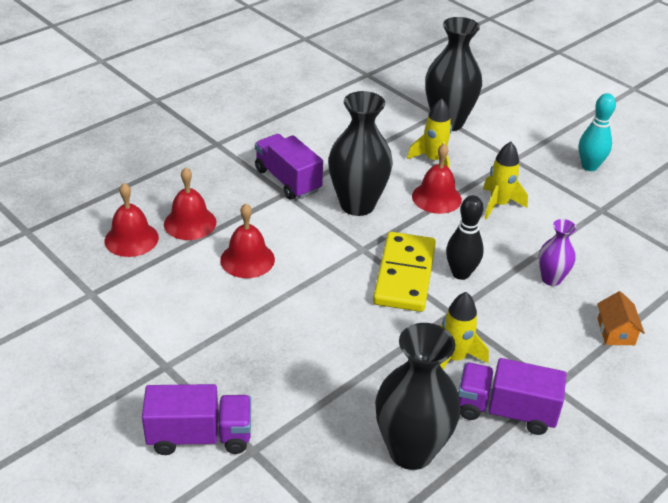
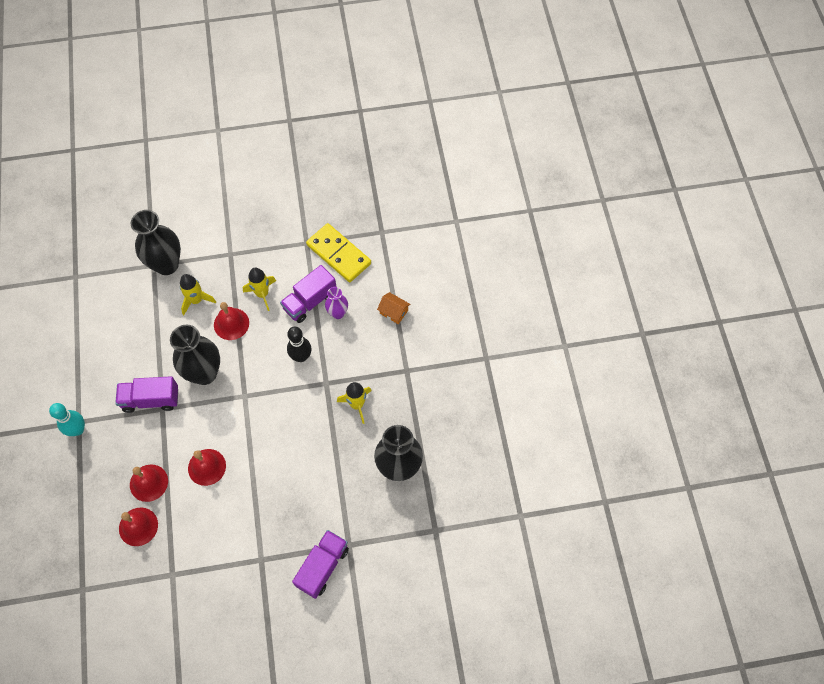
camera: 55 degrees left, 25 degrees up
(405, 275) = (281, 387): yellow domino -> yellow domino (339, 254)
(505, 411) = (405, 405): purple truck -> purple truck (310, 301)
(589, 166) = (267, 218): turquoise bowling pin -> turquoise bowling pin (77, 429)

